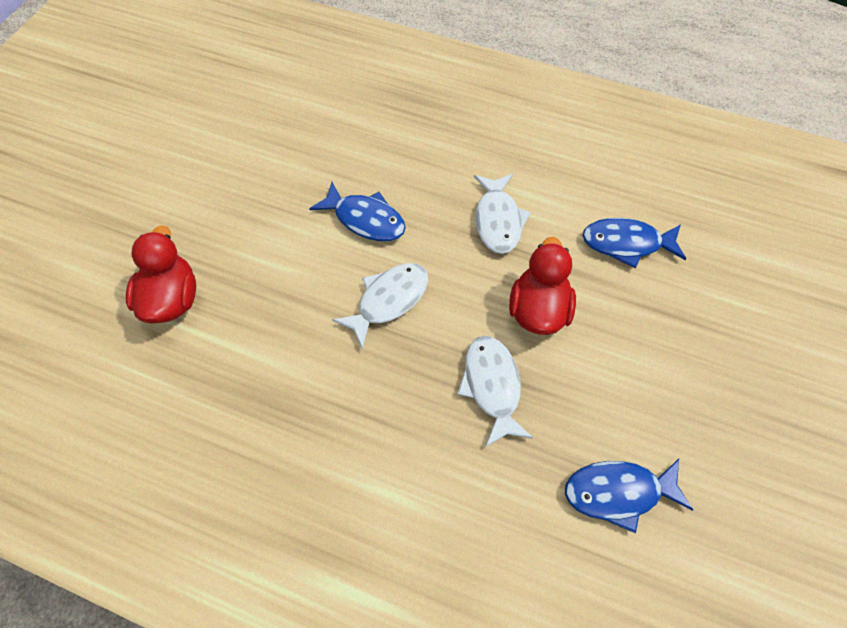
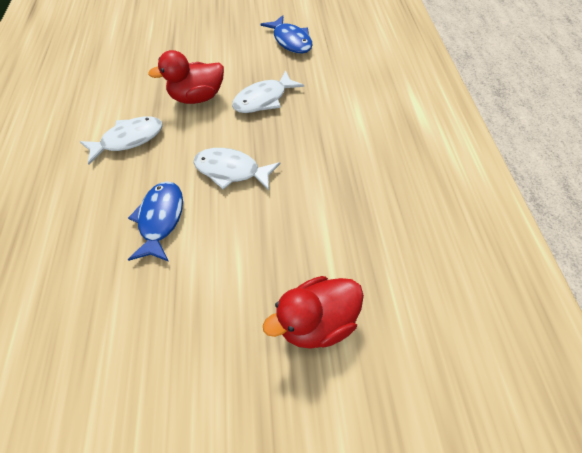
camera: 115 degrees left, 5 degrees down
(626, 243) = (124, 75): blue fish -> none

